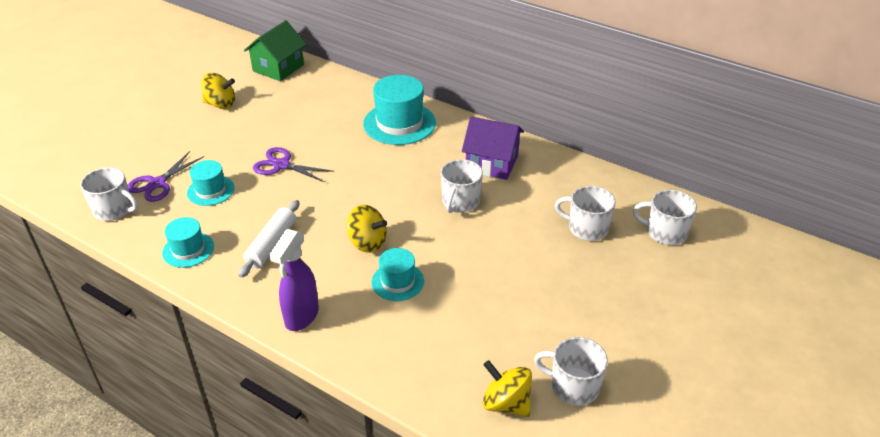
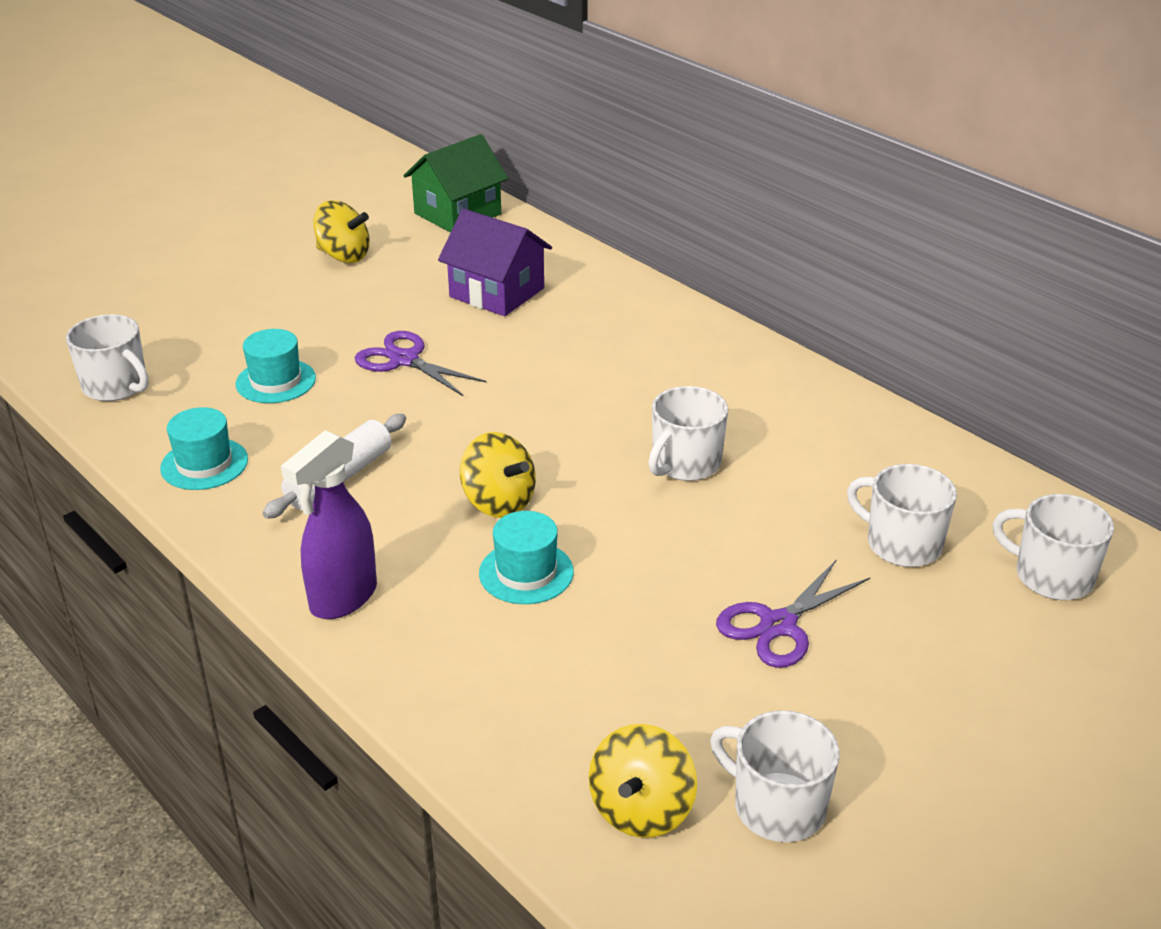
camera: 15 degrees right, 5 degrees down
(157, 183) = (197, 358): purple scissors -> purple scissors (778, 625)
(399, 123) = (626, 324): turquoise hat -> none
(491, 163) = (765, 410): purple house -> purple house (496, 292)
(506, 403) = (641, 809): yellow spinning top -> yellow spinning top turned 120 degrees counterclockwise

